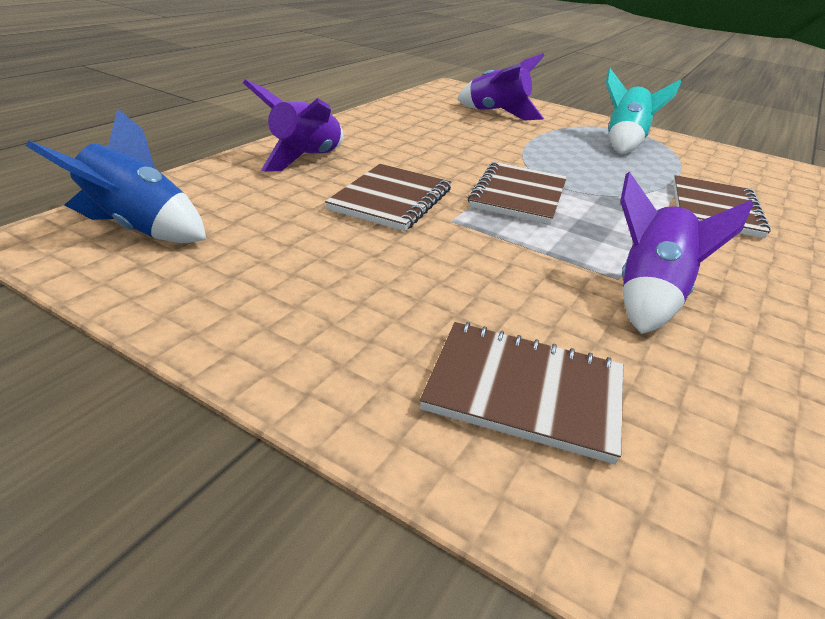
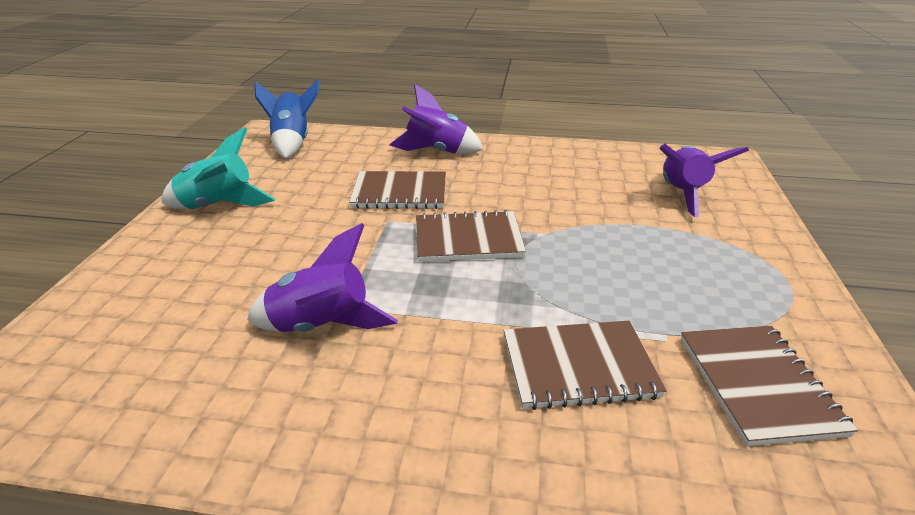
camera: 70 degrees right, 0 degrees up
(524, 392) = (173, 284): brown notebook -> brown notebook (758, 385)
(624, 142) = (727, 282): turquoise rocket -> turquoise rocket (218, 206)

